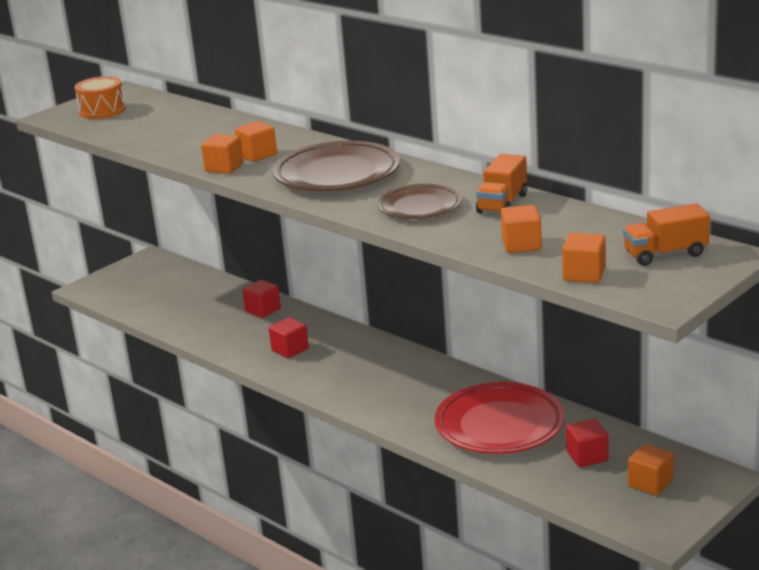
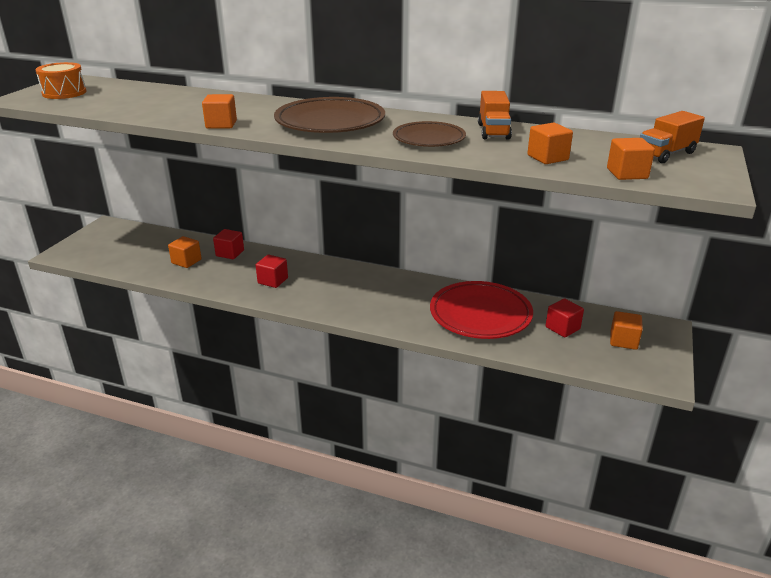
camera: 25 degrees left, 5 degrees up
(257, 155) = (243, 114): orange cube -> orange cube (186, 261)

